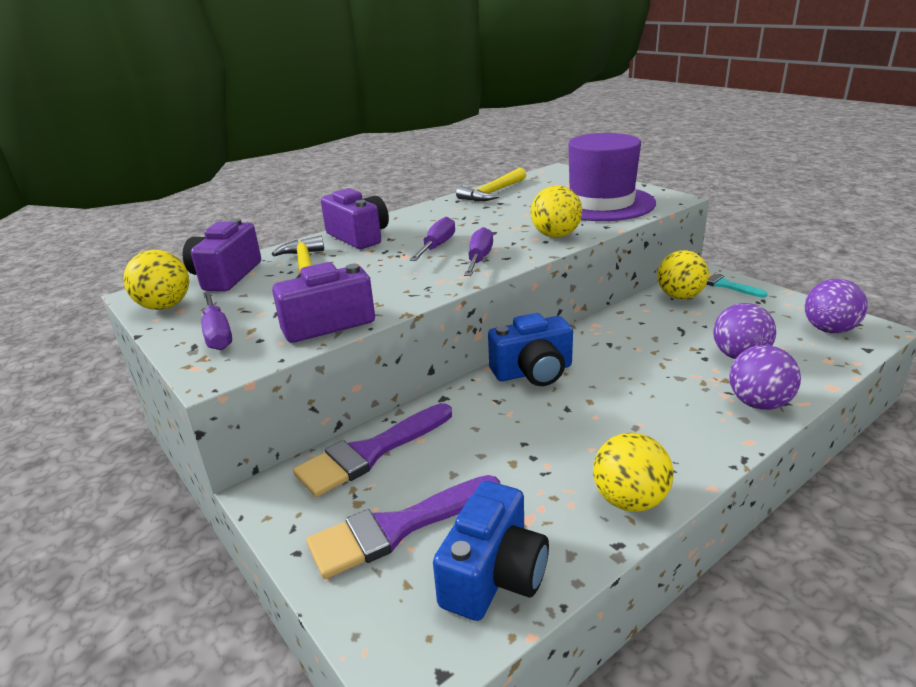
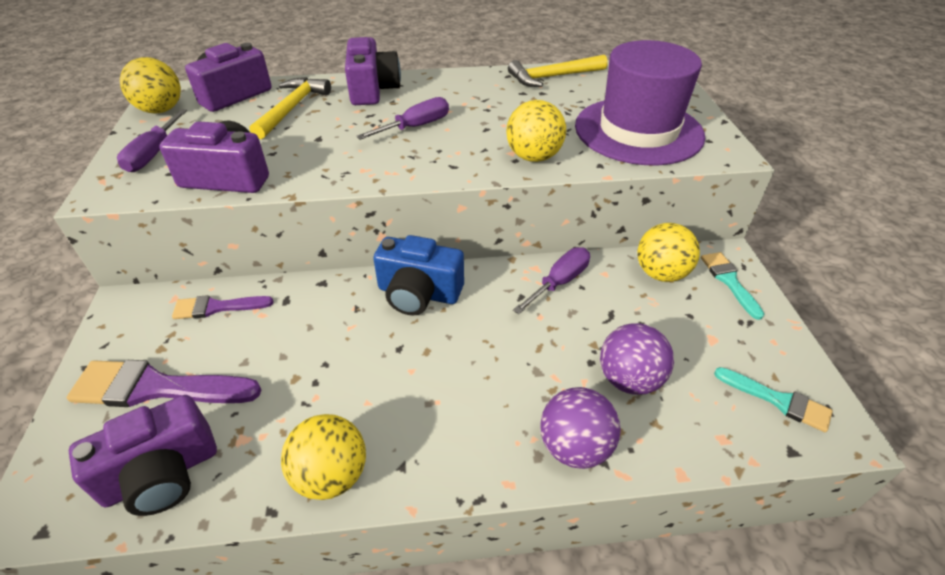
camera: 30 degrees right, 15 degrees up
(370, 453) = (217, 307): purple brush -> purple brush, size x0.59
(479, 259) = (428, 157): purple screwdriver -> purple screwdriver (559, 282)
(493, 575) = (162, 474): blue camera -> purple camera
(829, 330) = (778, 400): purple ball -> turquoise brush

